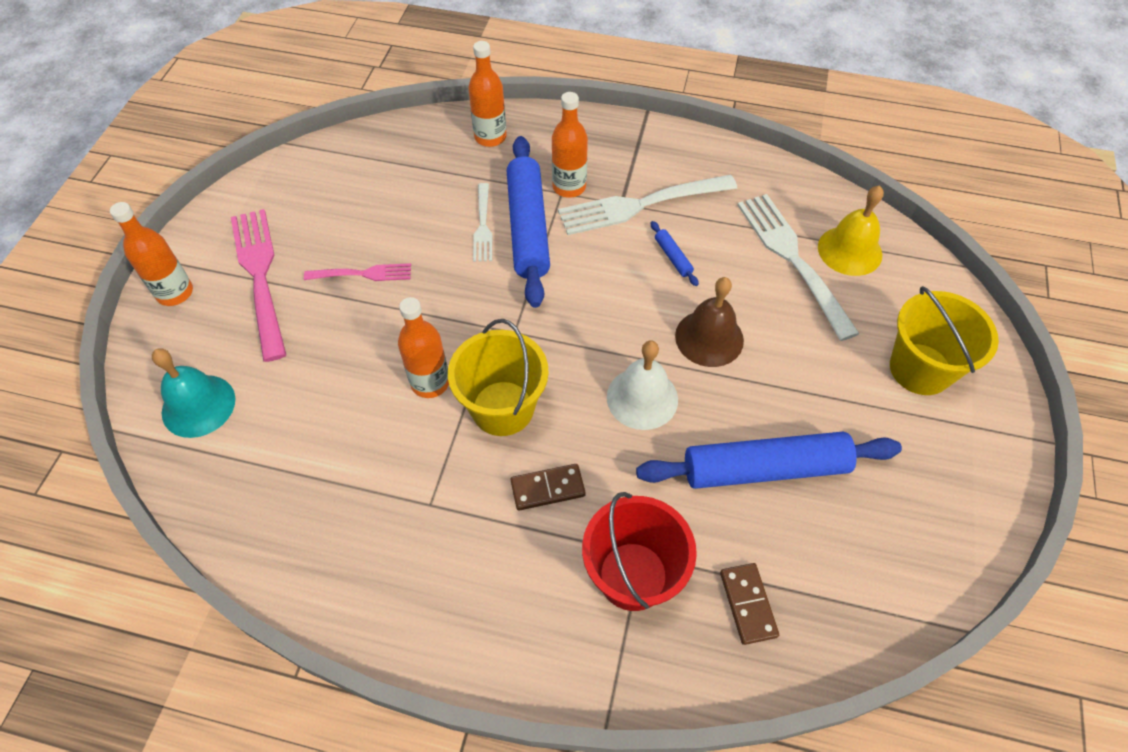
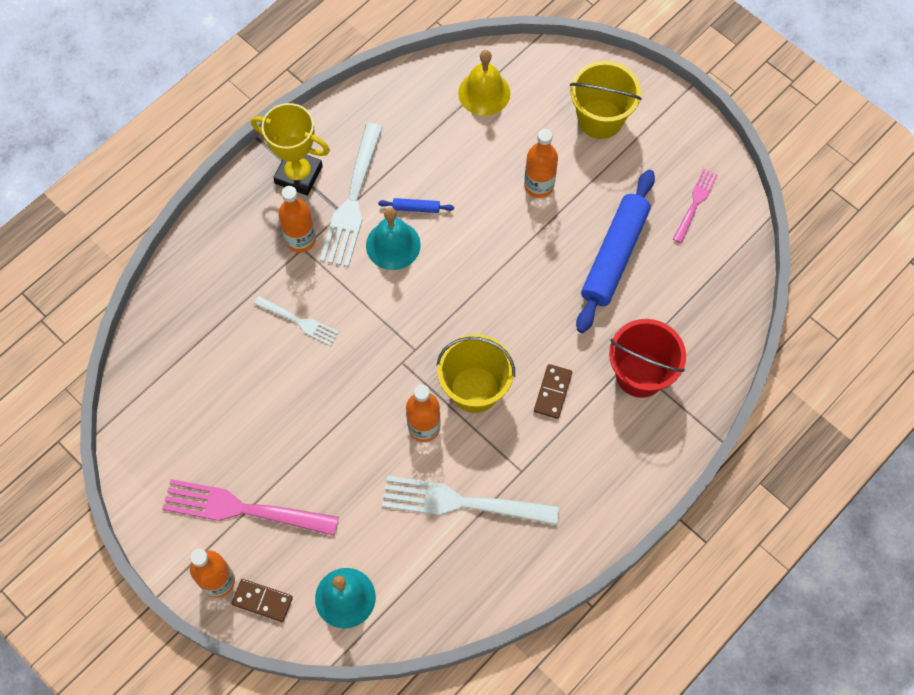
camera: 60 degrees left, 10 degrees up
(362, 274) = (291, 431): pink fork -> pink fork (695, 204)
(490, 137) = (205, 269): orange bottle -> orange bottle (539, 185)
(528, 228) = (322, 290): blue rolling pin -> none
(617, 258) = (393, 245): none -> turquoise bell
(634, 155) = (298, 175): none -> yellow trophy
(642, 398) = (520, 297): white bell -> none
(709, 338) = (499, 227): brown bell -> none
(747, 604) = (693, 321): brown domino -> brown domino (262, 601)
(793, 260) = (469, 133): white fork -> white fork (463, 502)

